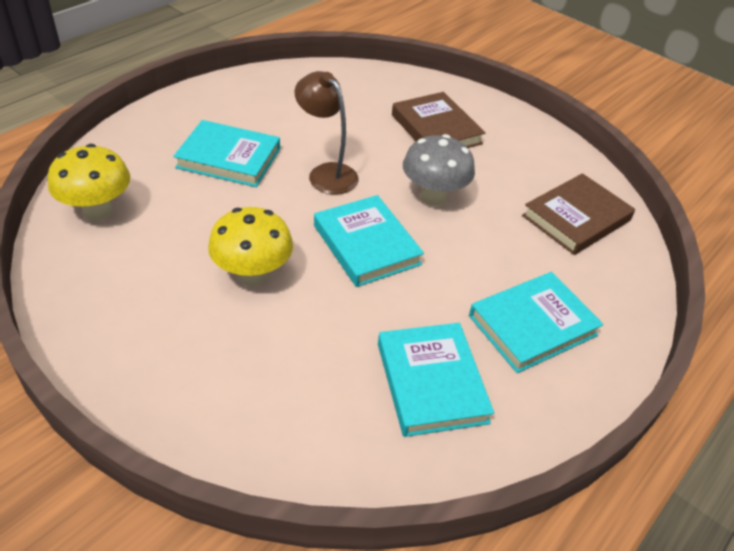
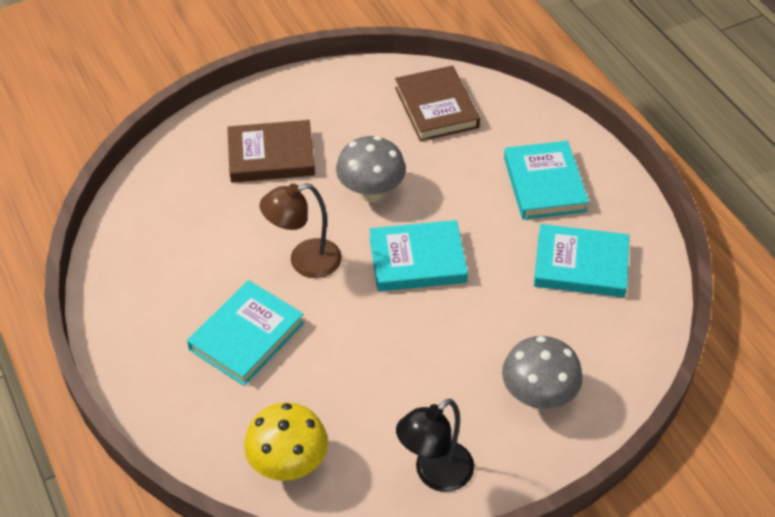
camera: 65 degrees left, 5 degrees up
(102, 311) = (435, 474): none -> black lamp
(224, 377) = (538, 396): none -> grey mushroom
(252, 274) = (426, 352): yellow mushroom -> none

